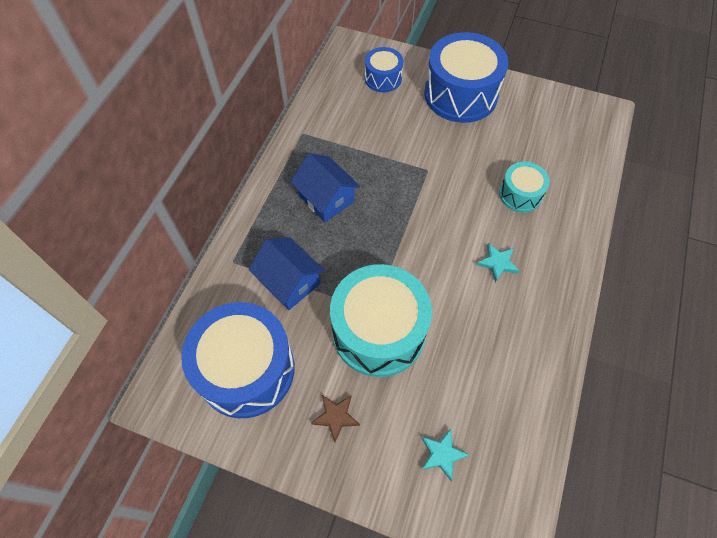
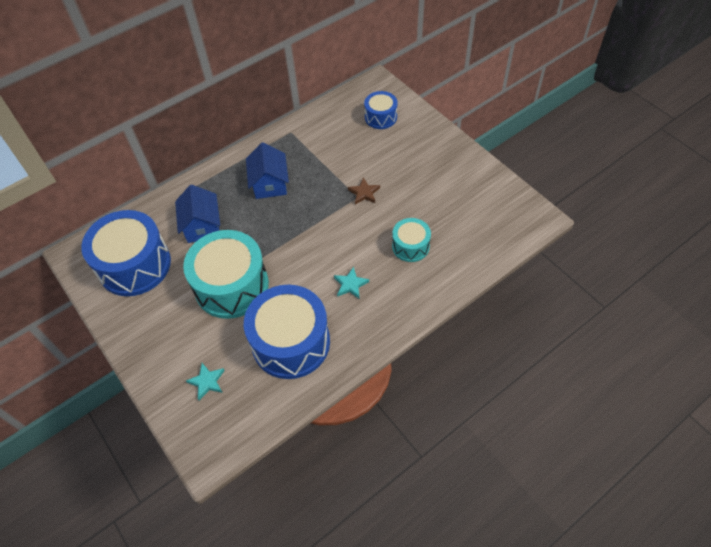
camera: 35 degrees right, 5 degrees down
(336, 417) = (163, 322): brown star -> brown star (364, 193)
(460, 94) = (430, 154): blue drum -> blue drum (291, 342)

